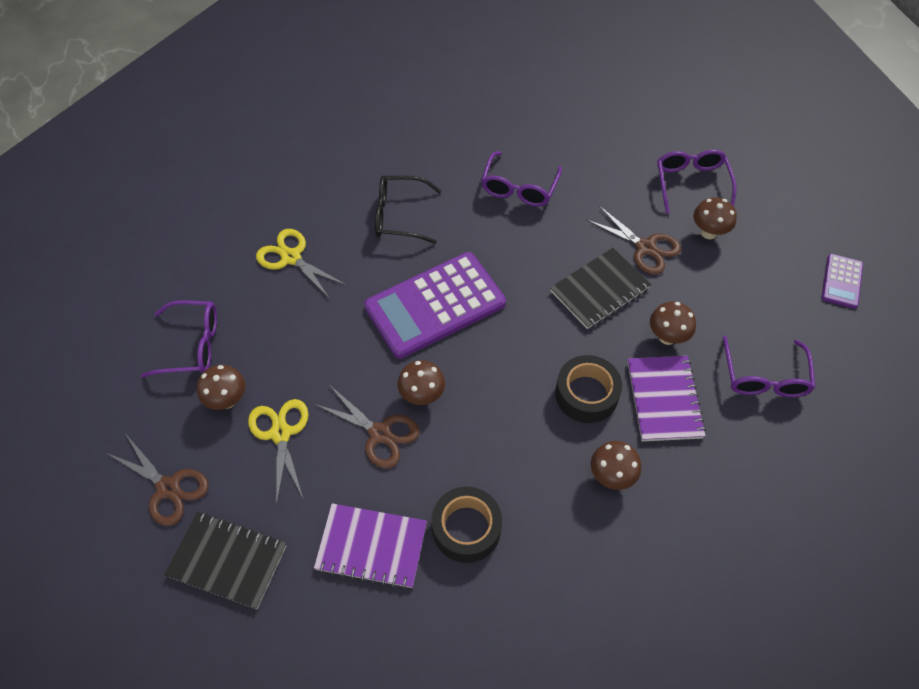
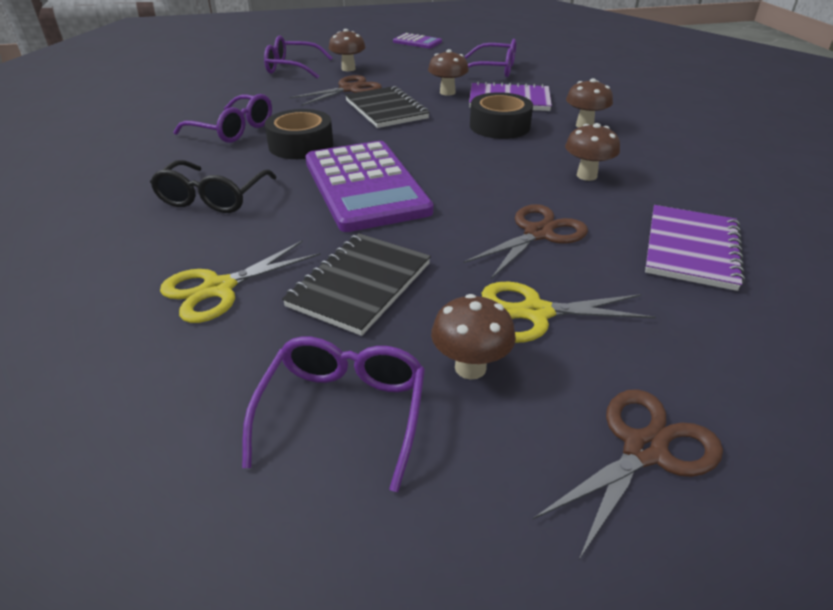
camera: 80 degrees left, 20 degrees down
(227, 561) = (755, 375): black notebook -> black notebook (360, 285)
(422, 396) = (488, 203): brown mushroom -> brown mushroom (586, 175)
(466, 528) = (652, 192): black tape -> black tape (301, 145)

